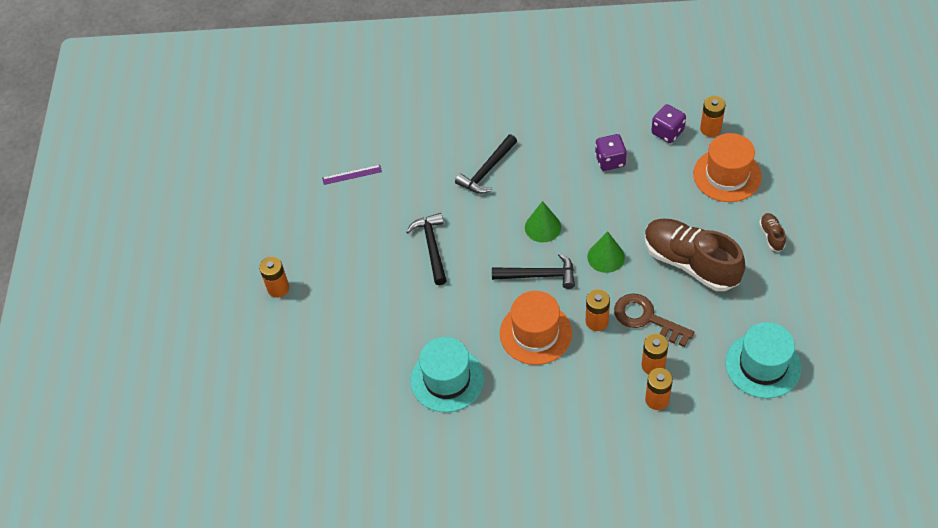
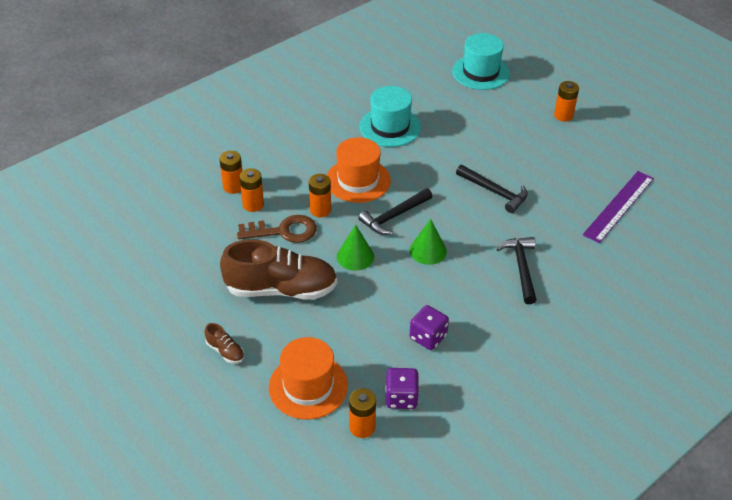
camera: 135 degrees right, 10 degrees down
(352, 175) = (619, 206): purple ruler -> purple ruler, size x1.96
(763, 365) = (167, 247): turquoise hat -> turquoise hat (481, 72)

